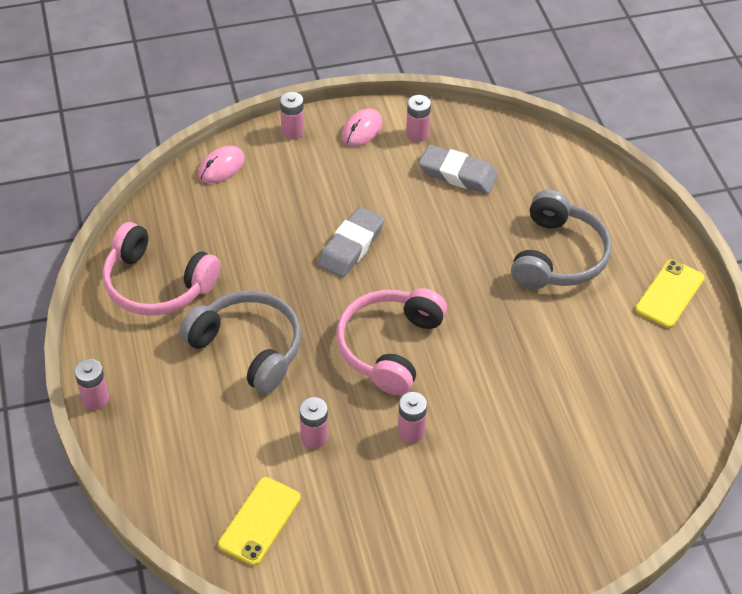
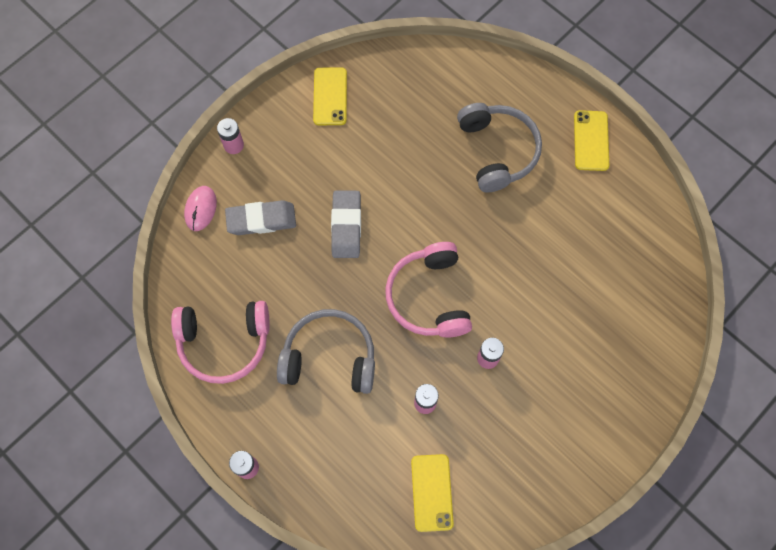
camera: 30 degrees left, 20 degrees up
(362, 130) = (286, 115): pink mouse -> none
(417, 134) = (330, 96): pink battery -> yellow phone
(458, 174) = (383, 117): grey eraser -> grey eraser (261, 220)

